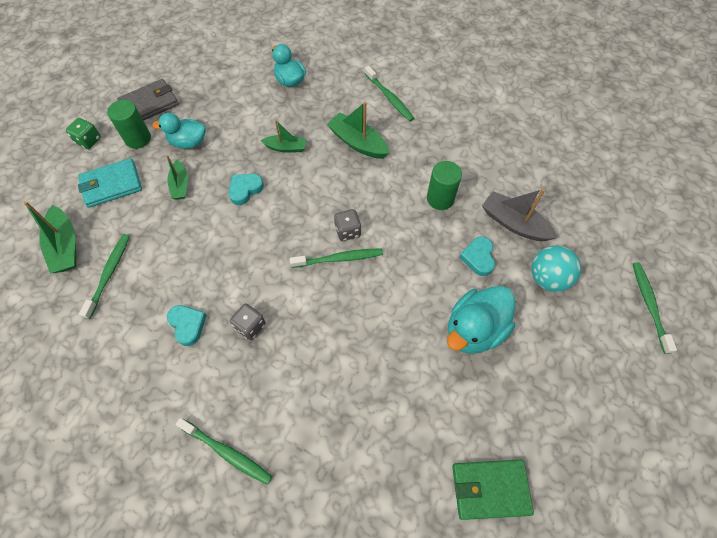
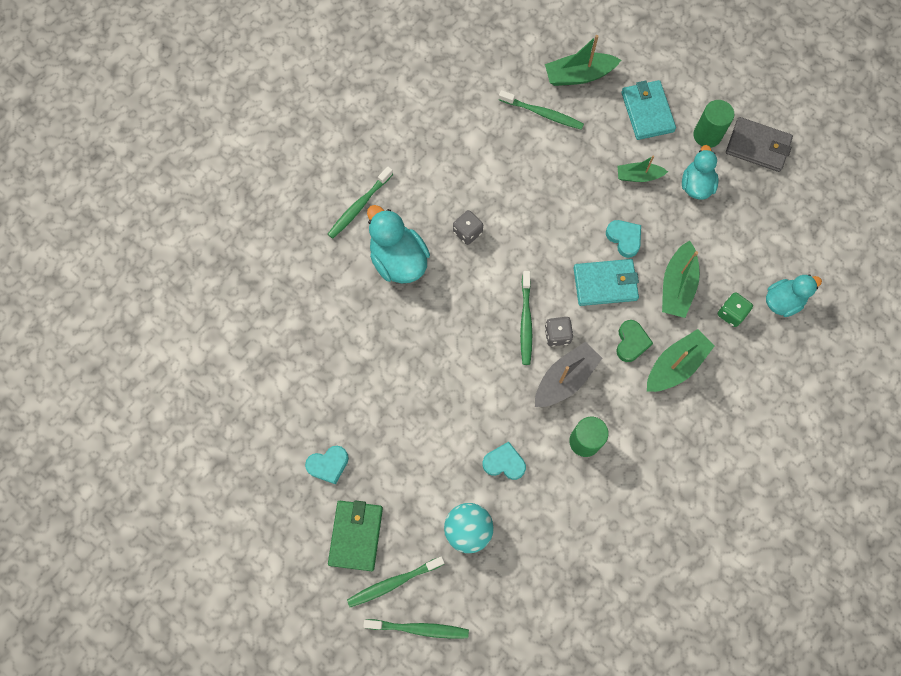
camera: 100 degrees right, 10 degrees up
(88, 140) = (709, 88): green dice -> green dice (731, 313)
(150, 104) = (758, 146): grey wallet -> grey wallet turned 45 degrees counterclockwise
(187, 325) = (478, 179): turquoise heart -> turquoise heart (328, 465)
(286, 148) = (677, 286): green boat -> green boat, size x1.57
(291, 199) = (605, 284): none -> turquoise wallet
(343, 175) = (631, 342): none -> green heart
(389, 98) = (743, 415): green toothbrush -> green toothbrush (394, 582)
(474, 329) = (426, 437): turquoise duck -> turquoise duck (398, 260)
(490, 489) = (283, 410): green wallet -> green wallet (356, 535)
(514, 223) = (540, 515): grey boat -> grey boat (565, 379)

